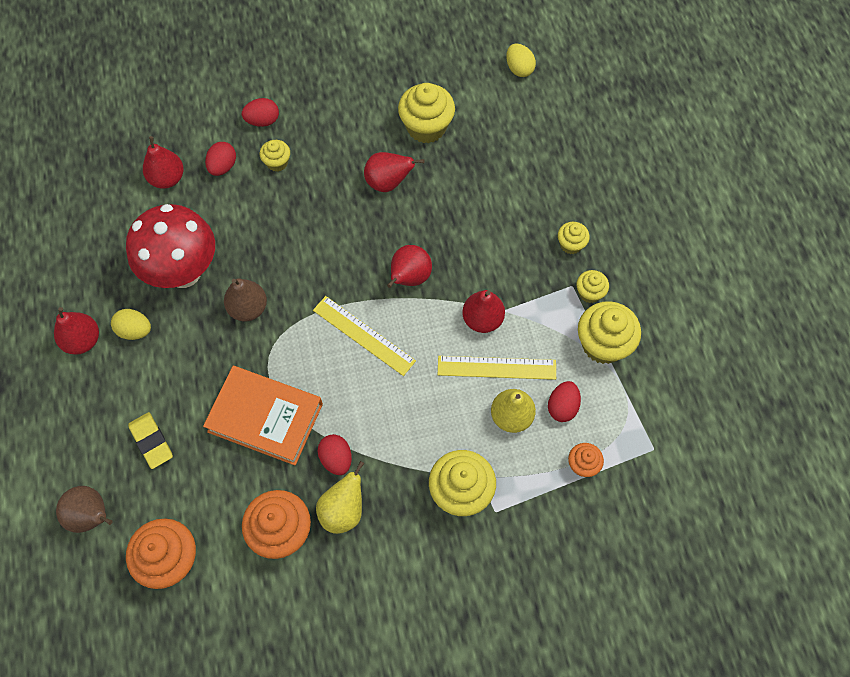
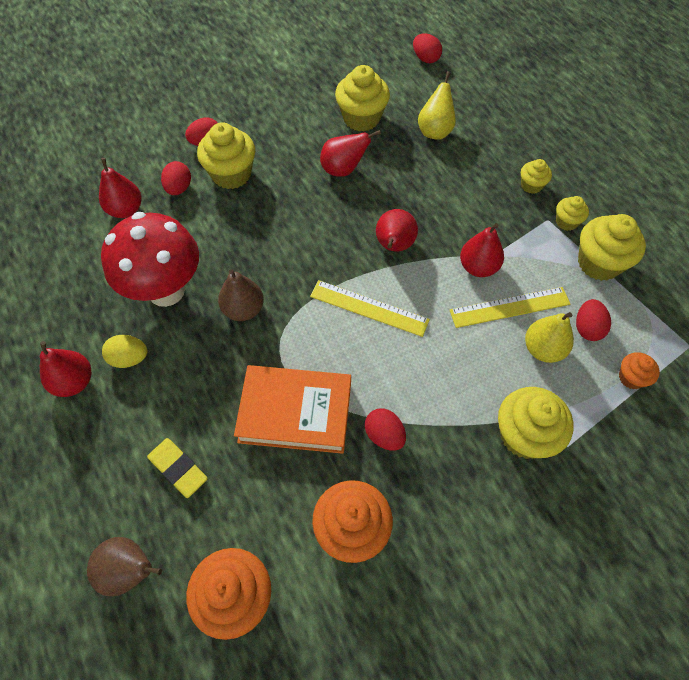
camera: 15 degrees left, 5 degrees down
(277, 162) = (231, 174): yellow cupcake -> yellow cupcake, size x1.86
(343, 510) = (411, 487): yellow pear -> yellow pear (435, 131)
(519, 69) = (425, 59): yellow egg -> red egg

